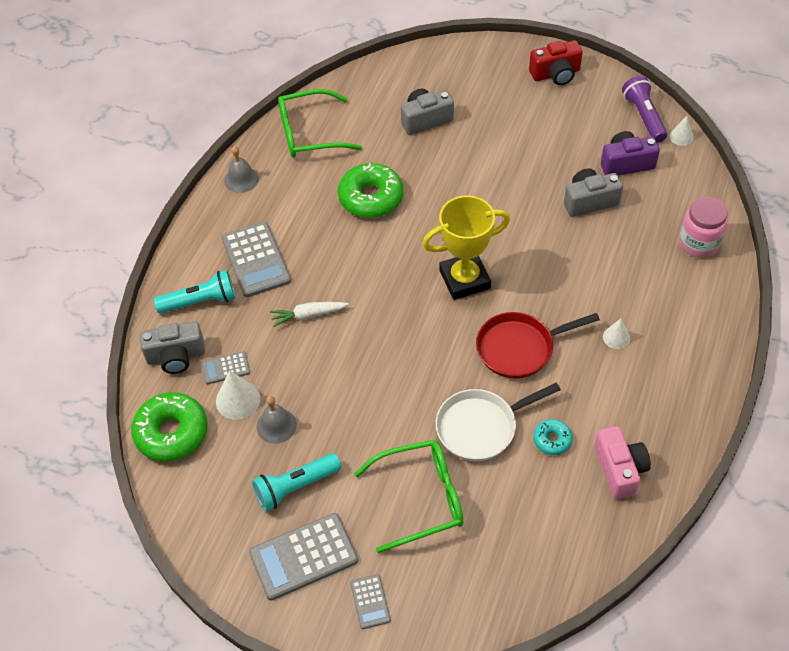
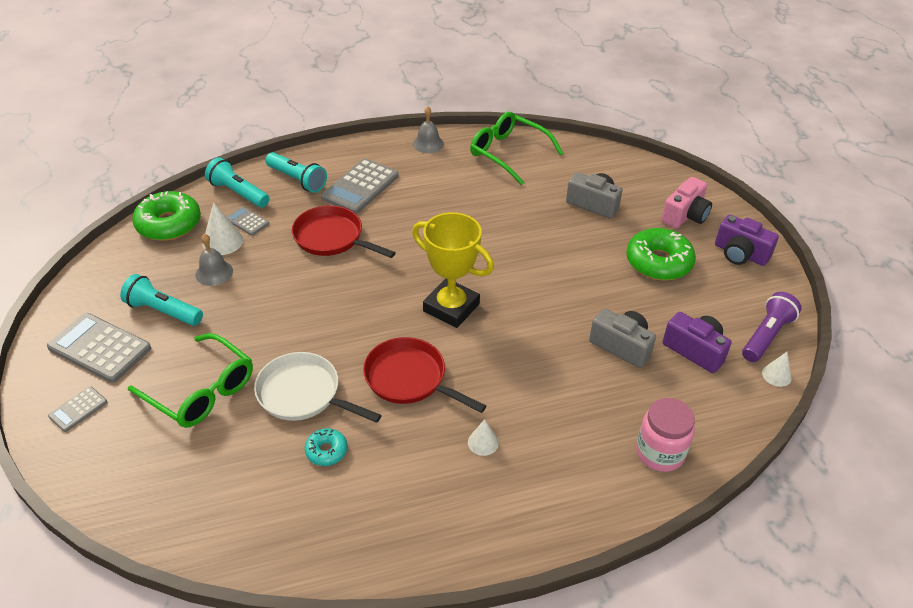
camera: 50 degrees right, 10 degrees down
(176, 356) = (238, 193): grey camera -> turquoise flashlight
(308, 315) = (332, 238): white carrot -> red pan
(371, 198) = (480, 214): green donut -> green donut (658, 262)
(555, 74) = (740, 254): red camera -> purple camera
(619, 469) = (330, 520): pink camera -> pink camera (685, 215)

